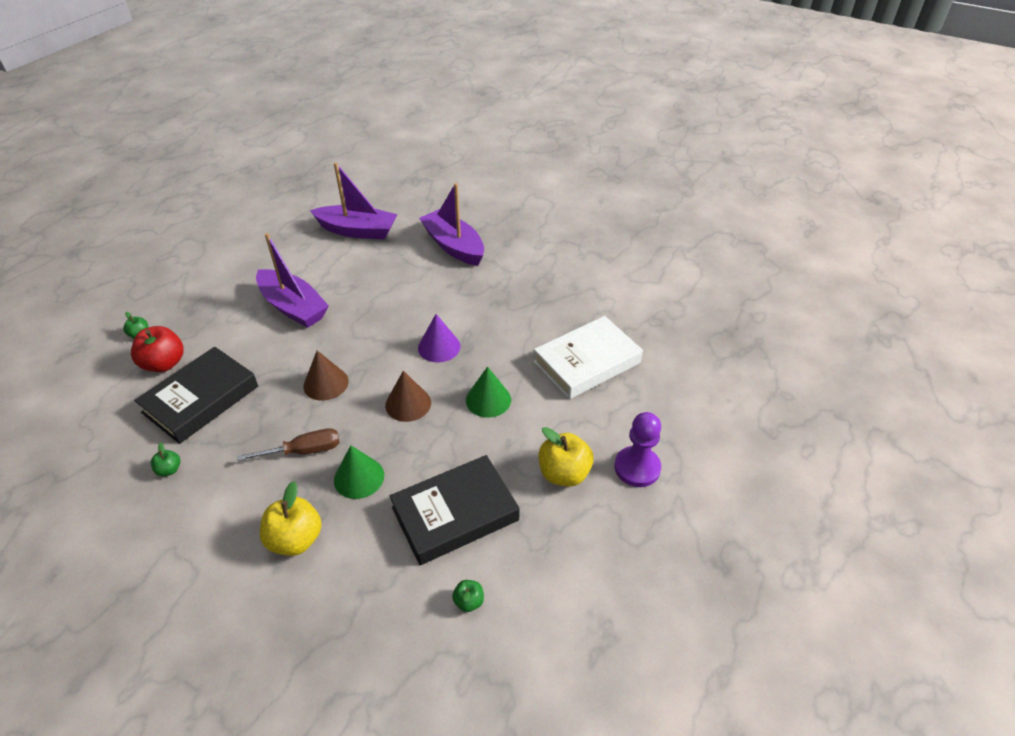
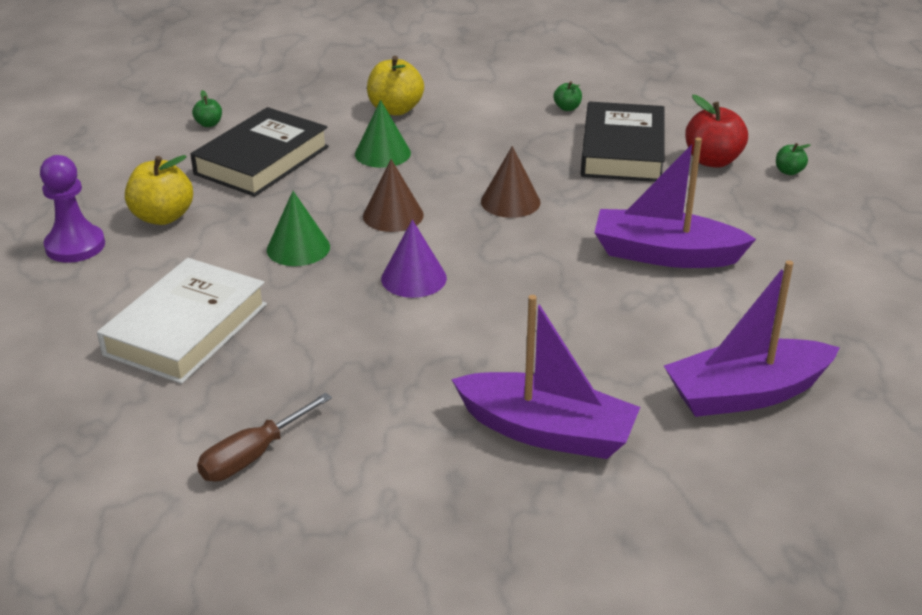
camera: 150 degrees right, 10 degrees down
(303, 451) = (461, 152): brown screwdriver -> brown screwdriver (253, 455)

